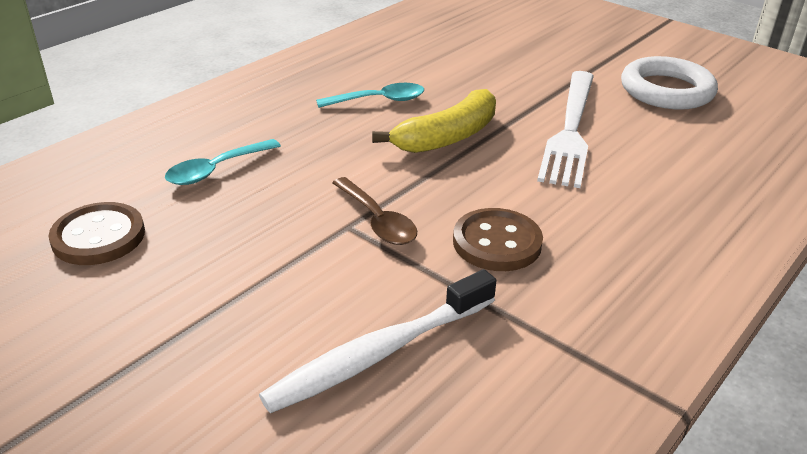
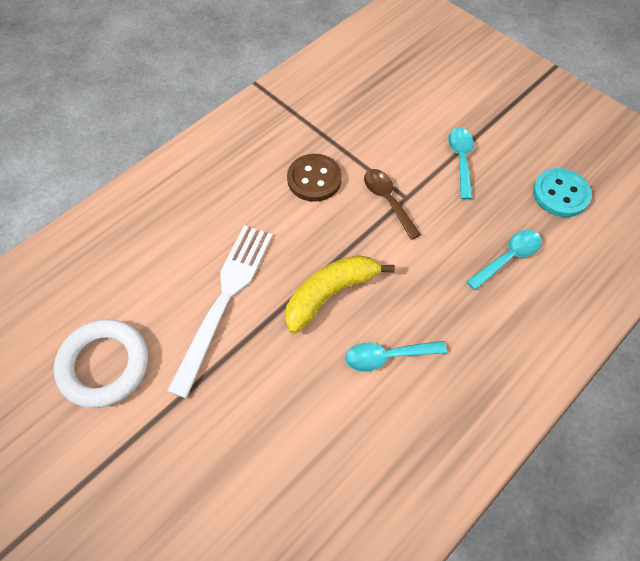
camera: 175 degrees left, 25 degrees up
(98, 236) = (560, 194): brown button -> turquoise button
(247, 277) = (461, 160): none -> turquoise spoon
(379, 353) = (386, 113): white toothbrush -> none

